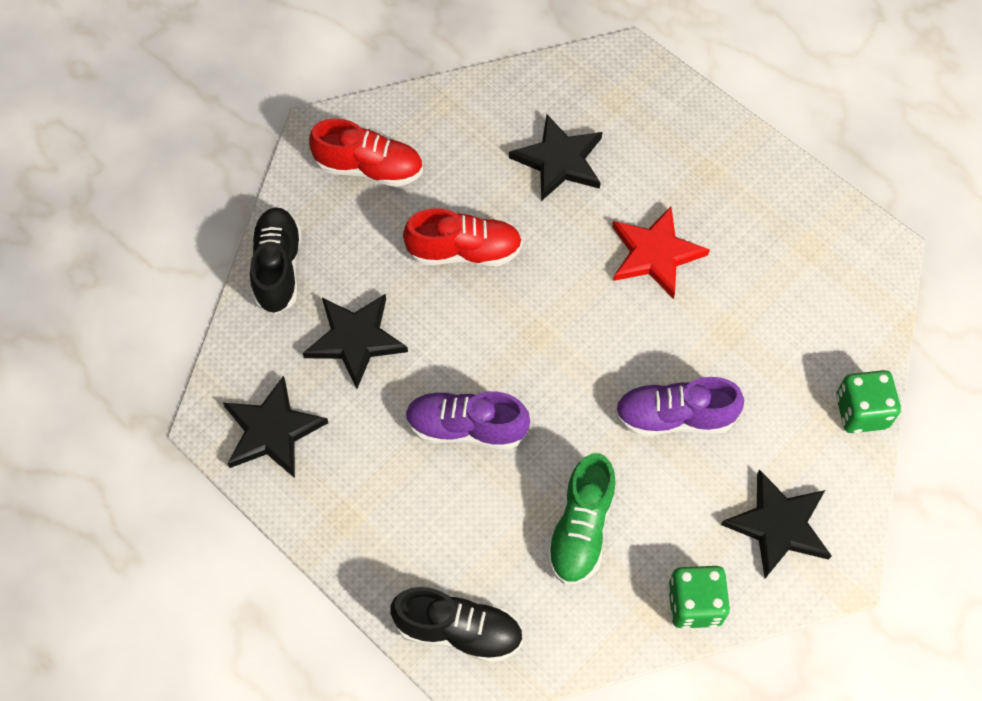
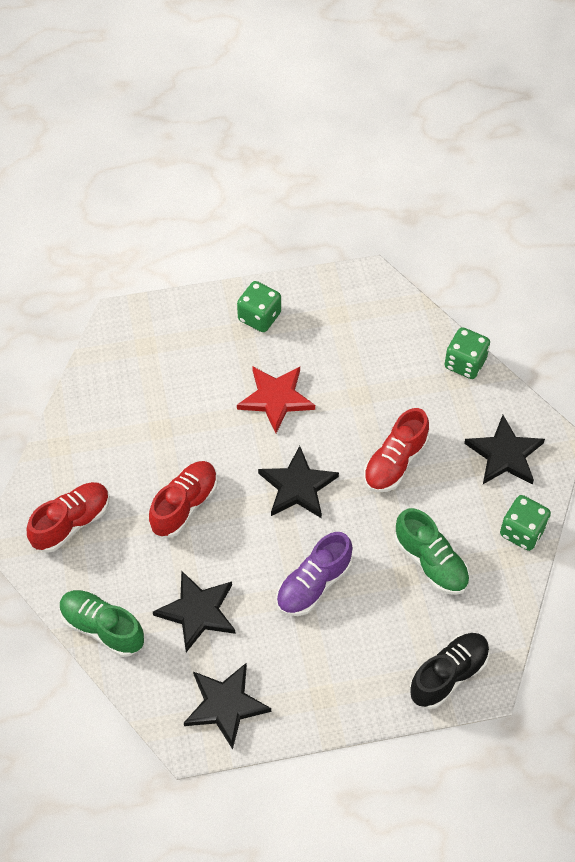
camera: 55 degrees left, 5 degrees down
(278, 268) = (102, 628): black shoe -> green shoe
(559, 160) = (163, 407): black star -> black star (297, 486)
(674, 417) = (395, 462): purple shoe -> red shoe
(740, 176) = (259, 317): none -> green dice

